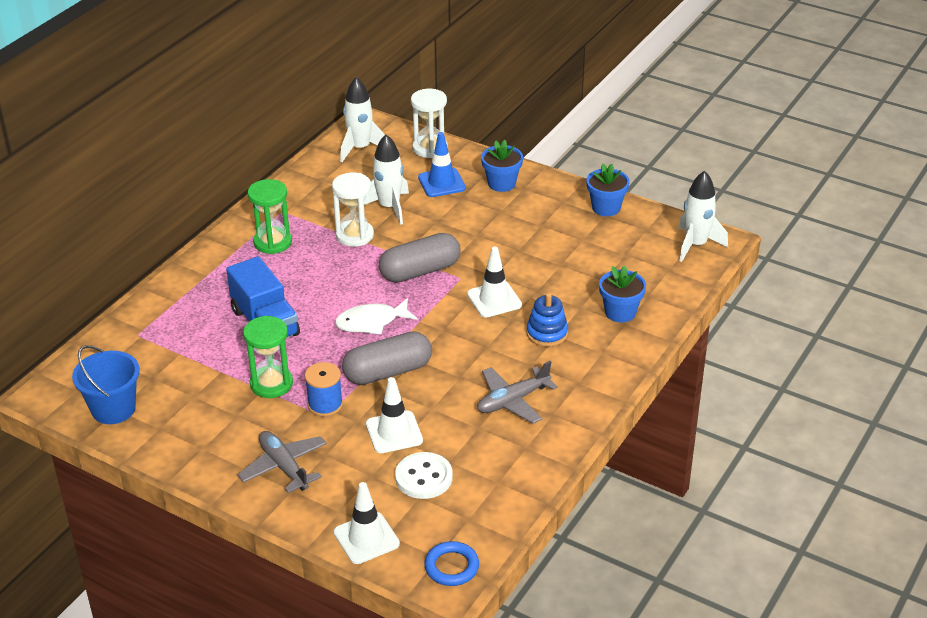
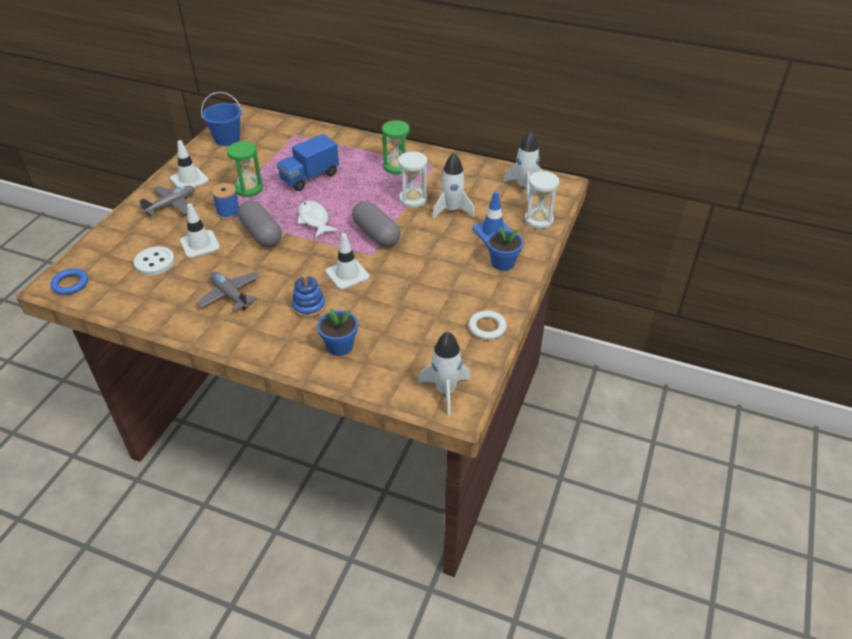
camera: 80 degrees right, 5 degrees up
(366, 538) = (103, 245): white traffic cone -> white traffic cone (189, 179)
(606, 208) = (487, 327): blue flower pot -> white ring

